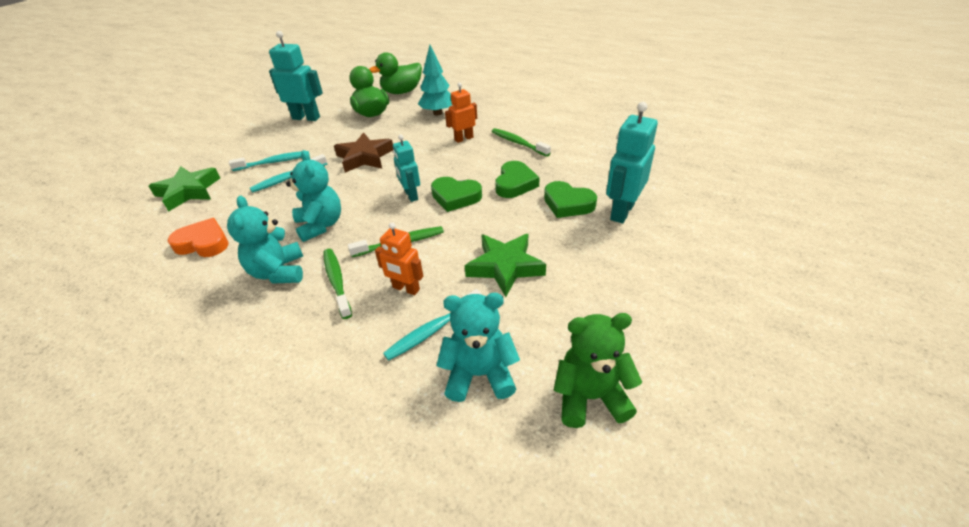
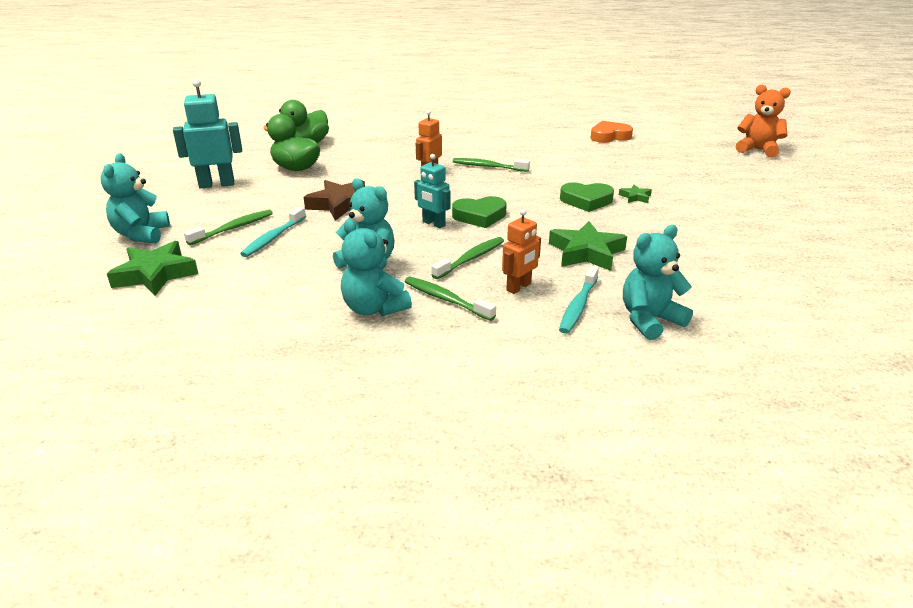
camera: 30 degrees left, 10 degrees down
(203, 243) = (248, 309): orange heart -> orange heart (609, 136)
(218, 153) = (141, 234): none -> turquoise teddy bear
(274, 162) = (233, 228): turquoise toothbrush -> green toothbrush
(406, 289) = (519, 287): orange robot -> orange robot turned 45 degrees counterclockwise
(438, 113) = (373, 156): turquoise tree -> none
(515, 184) = (523, 196): green heart -> none
(590, 397) = (741, 308): green teddy bear -> none
(621, 212) = (635, 197): turquoise robot -> green star
(829, 181) = (758, 150): none -> orange teddy bear

